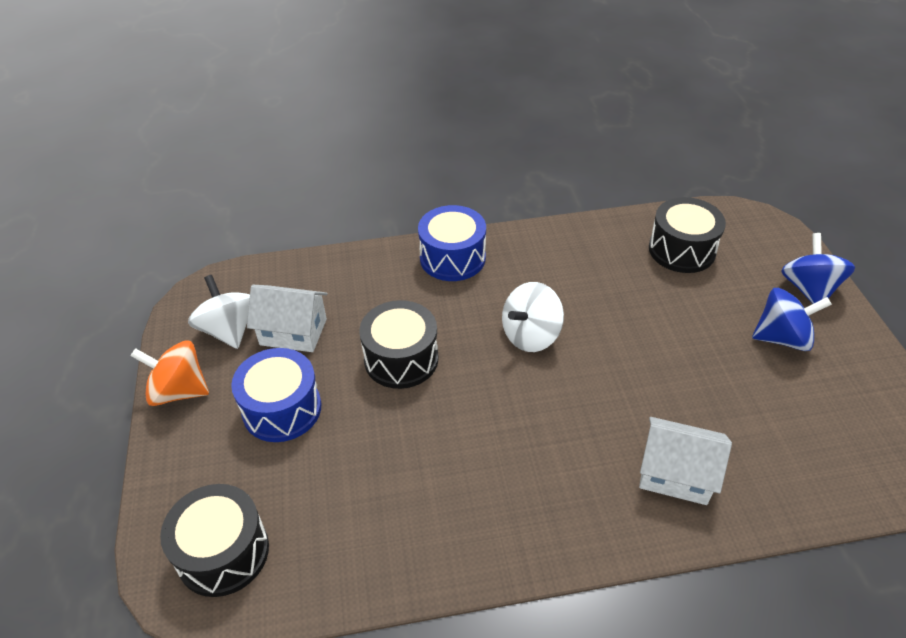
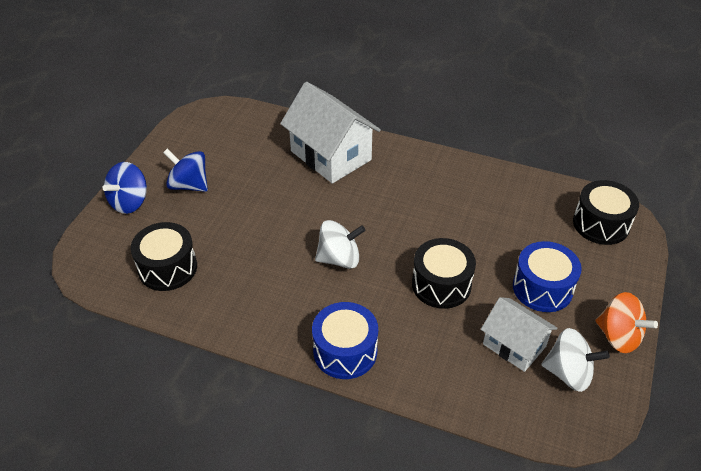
camera: 150 degrees left, 0 degrees up
(229, 330) = (568, 373): white spinning top -> white spinning top turned 75 degrees counterclockwise
(675, 474) = (331, 155): white house -> white house, size x1.63

